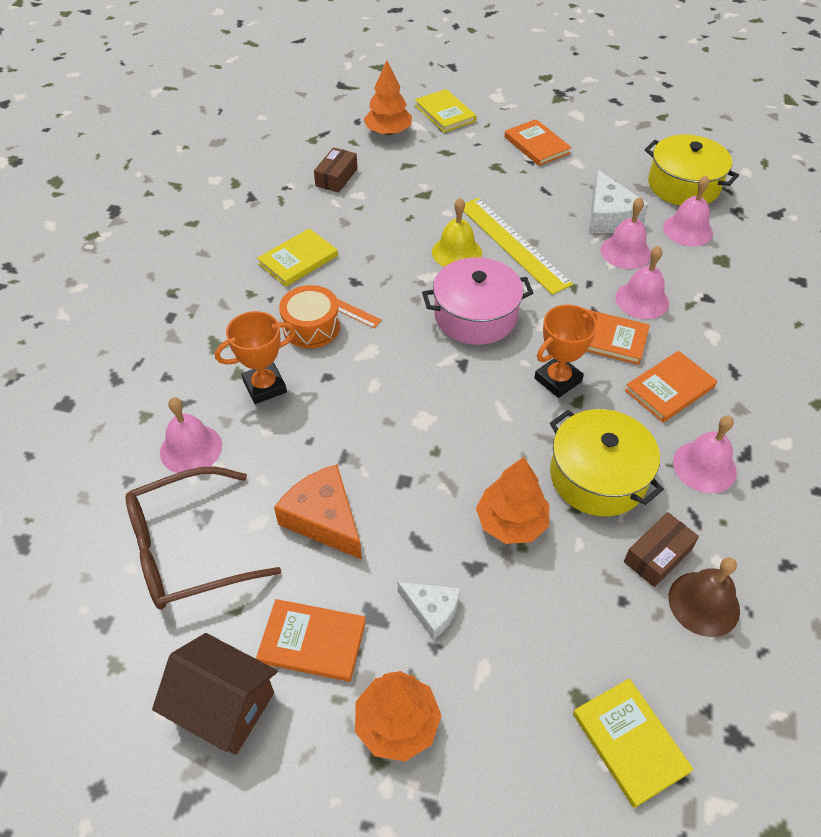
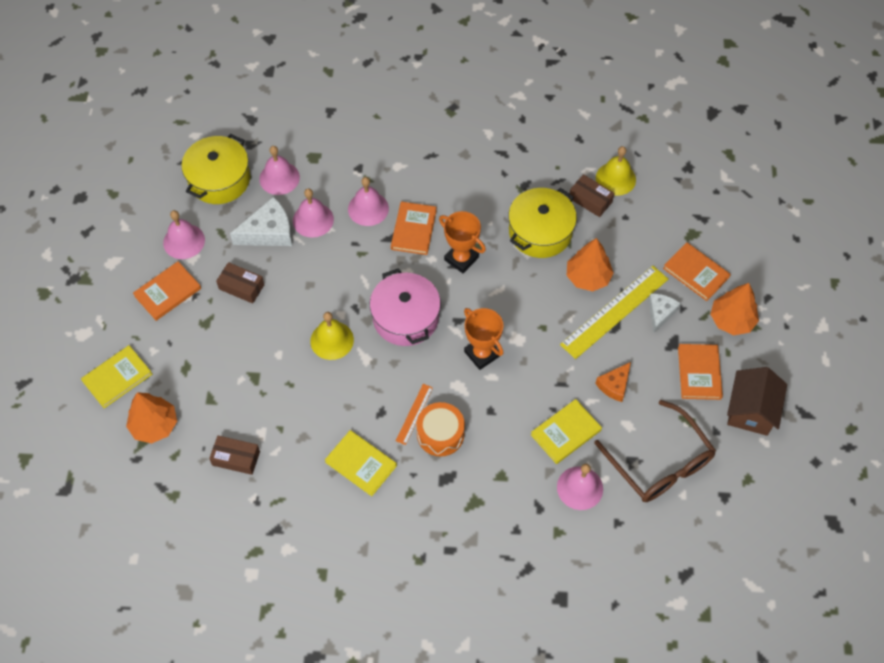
camera: 100 degrees left, 10 degrees up
(265, 386) = (510, 452): orange trophy -> orange trophy (482, 354)
(324, 519) = (614, 385): orange cheese -> orange cheese, size x0.62
(513, 244) = (315, 299): yellow ruler -> yellow ruler (614, 311)
(537, 192) = (241, 287): none -> brown box
(629, 742) = (706, 213): yellow book -> yellow book (565, 432)
(669, 389) = (455, 192): orange book -> orange book (696, 273)
(704, 466) = (518, 175): pink bell -> pink bell (184, 241)
(704, 603) = (615, 178): brown bell -> yellow bell

